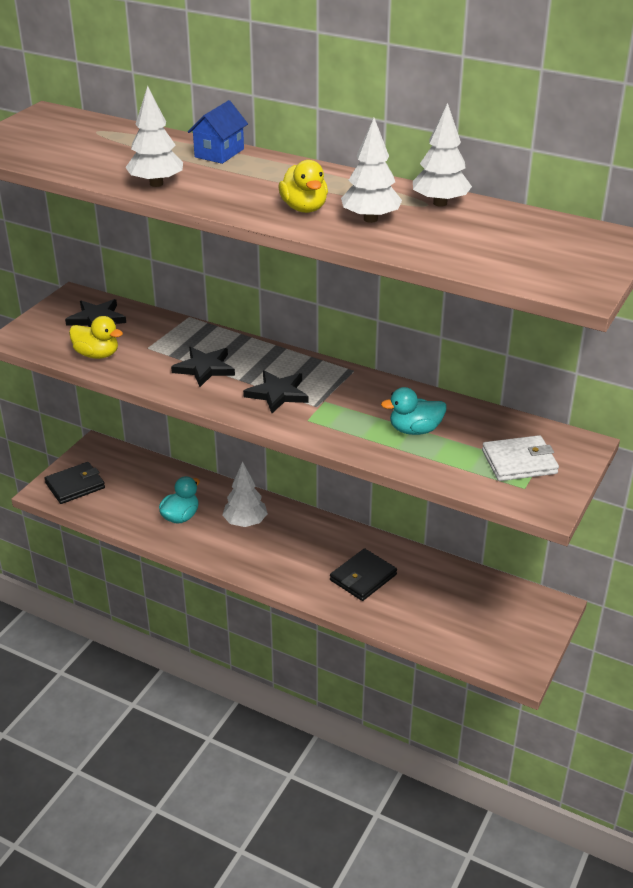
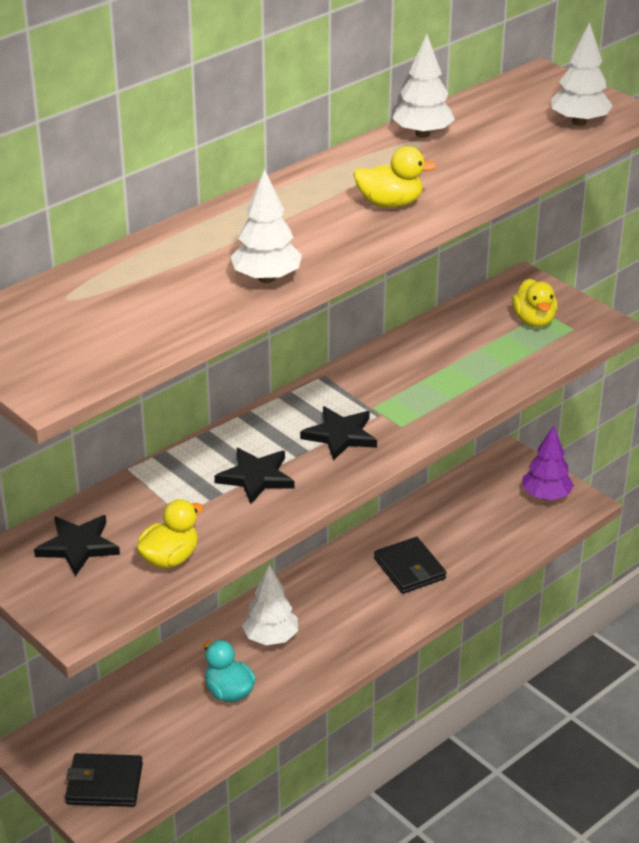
camera: 70 degrees left, 0 degrees up
(75, 485) = (104, 784): black wallet -> black wallet turned 75 degrees counterclockwise
(219, 153) = (207, 227): blue house -> none
(370, 219) = (437, 174): white tree -> white tree (579, 122)
(415, 430) = (454, 364): turquoise duck -> none
(513, 643) = (546, 496): none -> purple tree
(519, 462) = (534, 320): white wallet -> yellow duck

